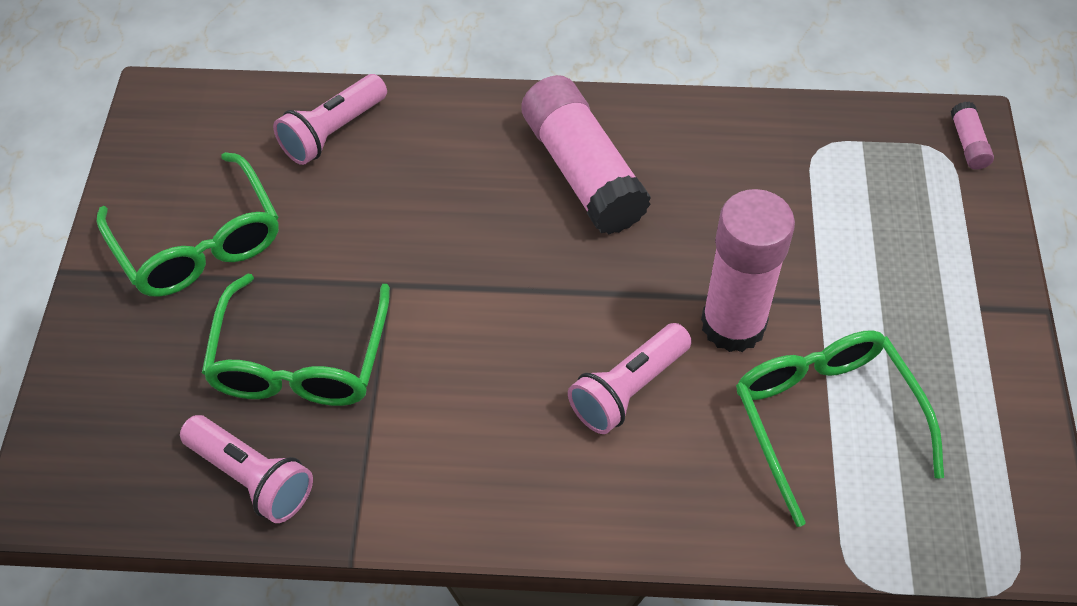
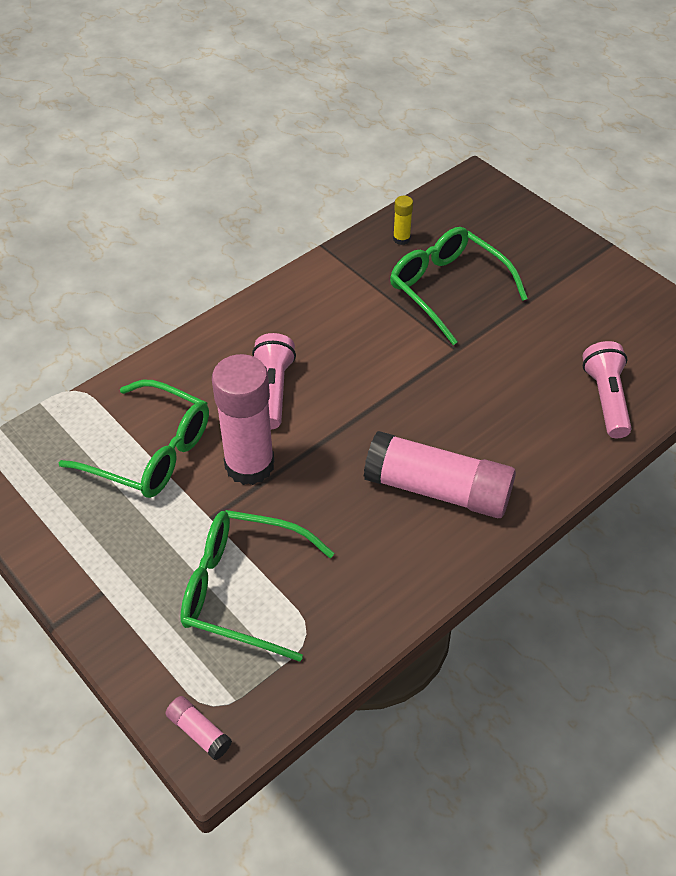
camera: 135 degrees right, 5 degrees down
(199, 243) = (574, 297): green glasses -> green glasses (242, 589)
(252, 477) = (401, 239): pink flashlight -> yellow glue stick

